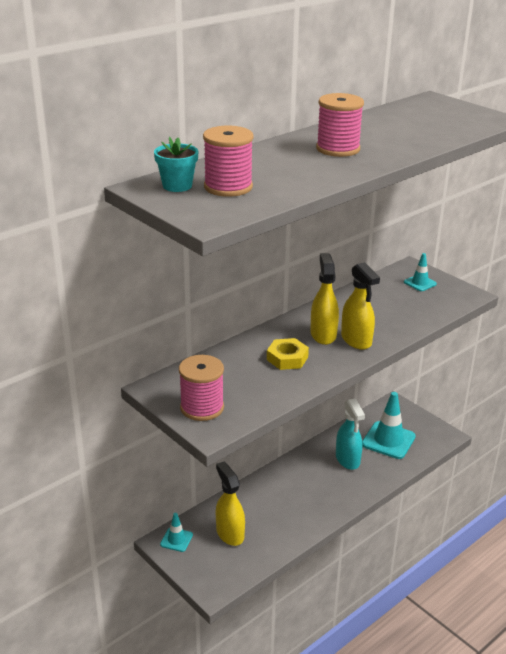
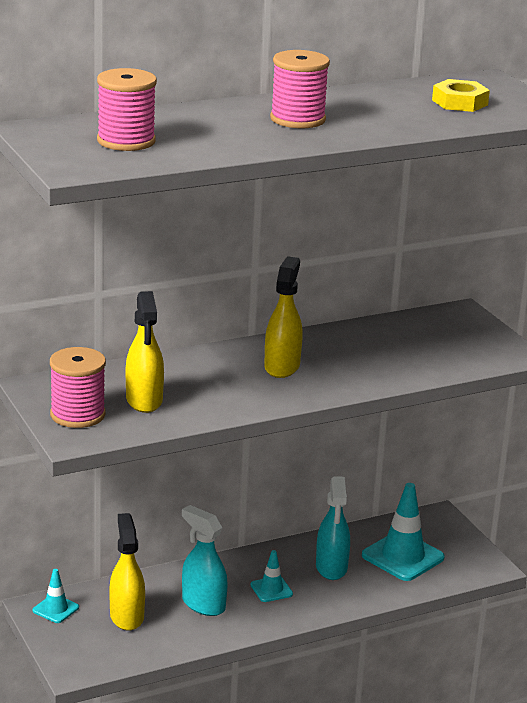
camera: 15 degrees right, 5 degrees down
(177, 186) = (69, 132): turquoise flower pot -> none
(277, 510) = (203, 604): none -> turquoise spray bottle
(287, 358) = (217, 384): yellow nut -> yellow nut (460, 102)
(356, 340) = (320, 380): yellow spray bottle -> yellow spray bottle (144, 401)
(420, 283) = (458, 331): turquoise traffic cone -> turquoise traffic cone (271, 589)

